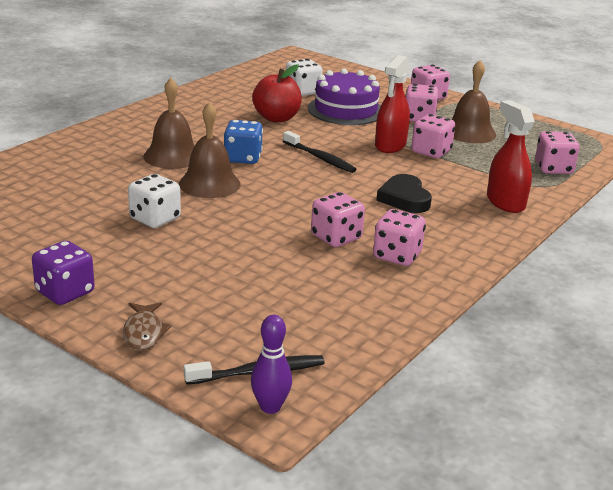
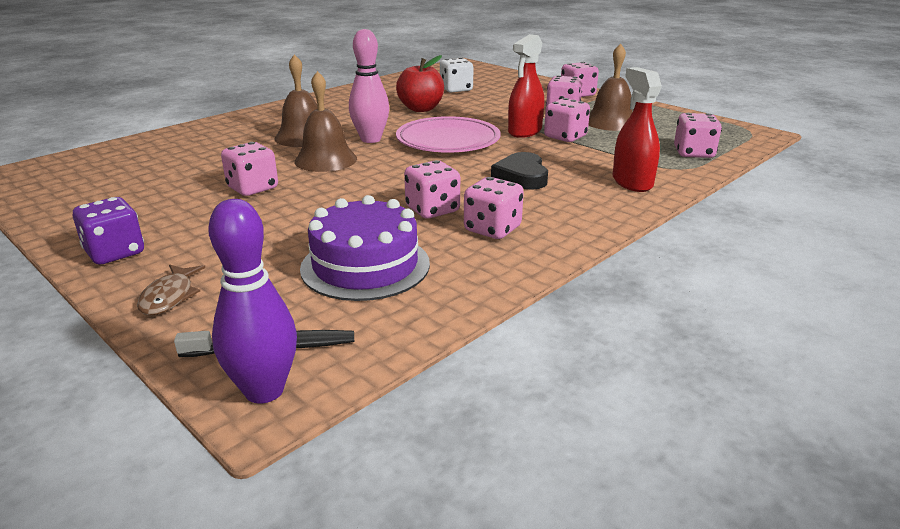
camera: 10 degrees right, 0 degrees up
(155, 219) = (253, 188): white dice -> pink dice
(243, 158) = (370, 139): blue dice -> pink bowling pin
(270, 407) = (264, 390): purple bowling pin -> purple bowling pin, size x1.51
(320, 158) = (448, 140): black toothbrush -> pink plate
(346, 110) = (491, 103): purple cake -> purple cake (365, 266)

